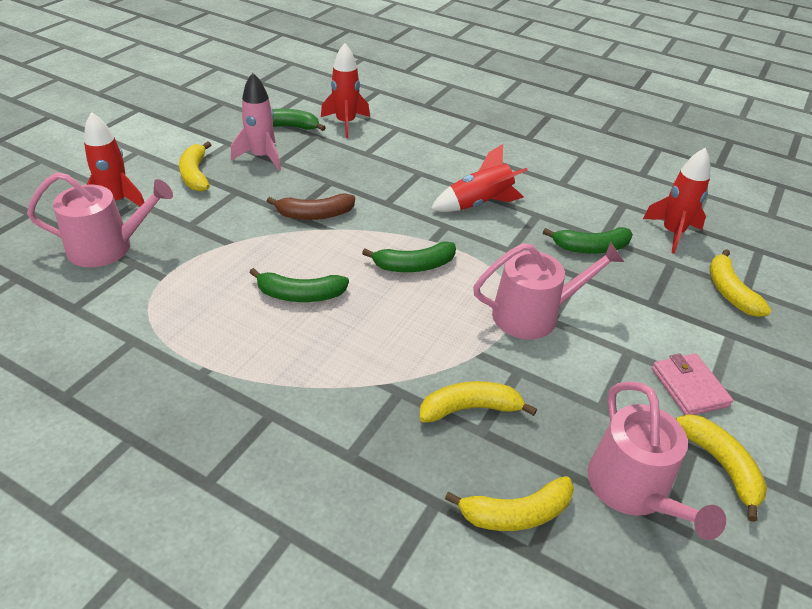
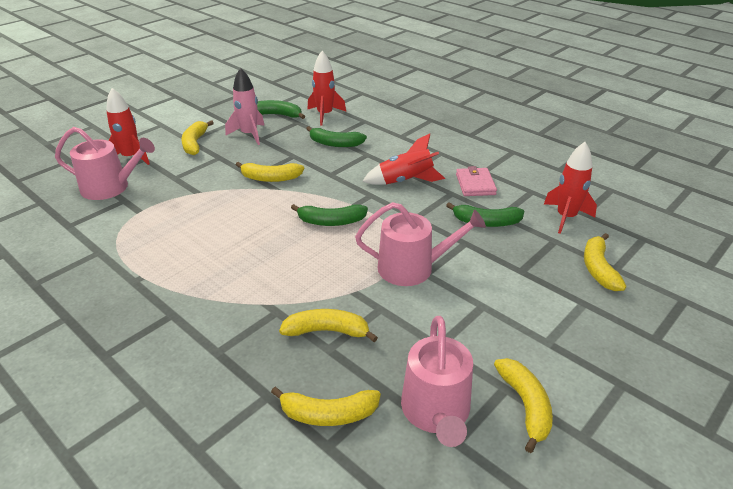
camera: 15 degrees right, 5 degrees down
(300, 295) = (233, 233): green banana -> green banana (335, 144)
(315, 215) = (270, 178): brown banana -> yellow banana
(689, 387) = (524, 340): pink wallet -> pink wallet (475, 184)

